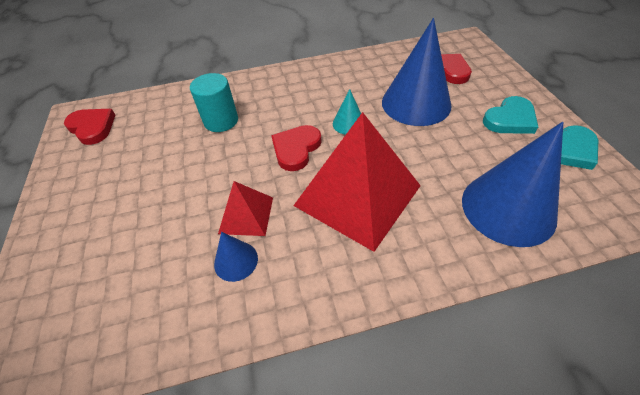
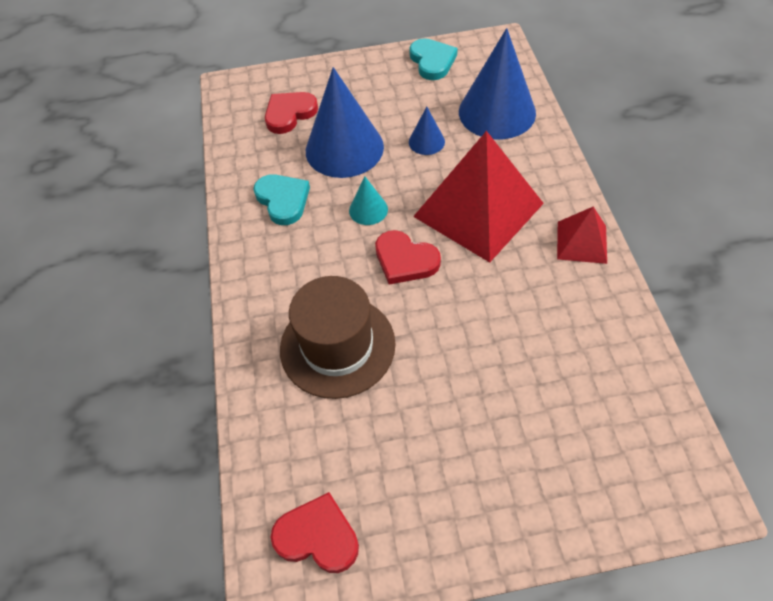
camera: 85 degrees left, 5 degrees up
(92, 127) = (317, 536): red heart -> red heart turned 60 degrees clockwise
(221, 121) = (337, 346): turquoise cylinder -> brown hat
(236, 261) = (558, 308): blue cone -> blue cone (426, 141)
(246, 215) = (501, 303): red pyramid -> red pyramid (582, 242)
(510, 119) = (385, 85): turquoise heart -> turquoise heart (283, 200)

